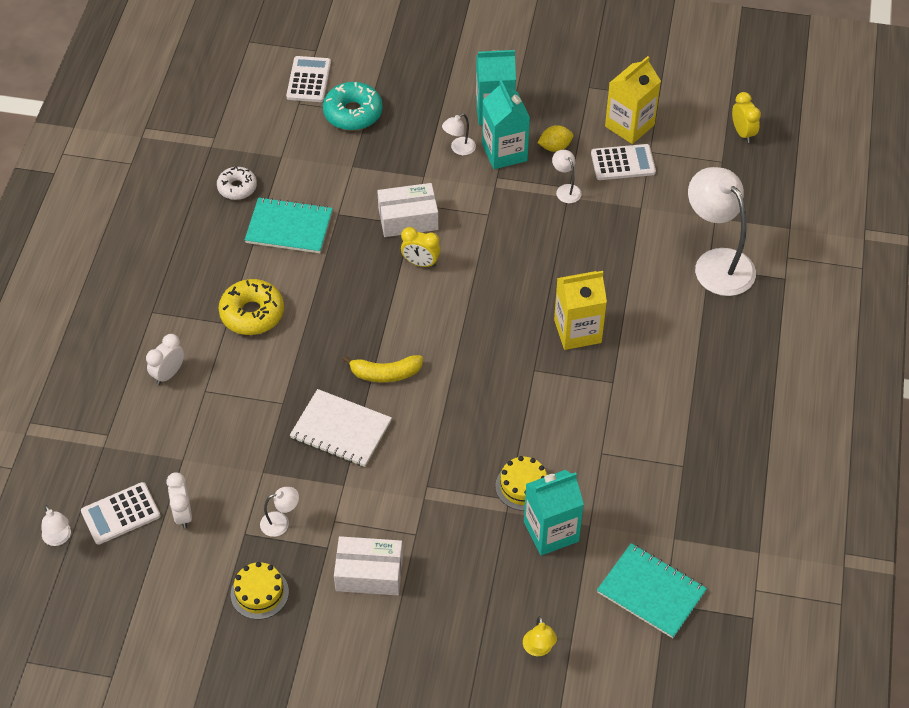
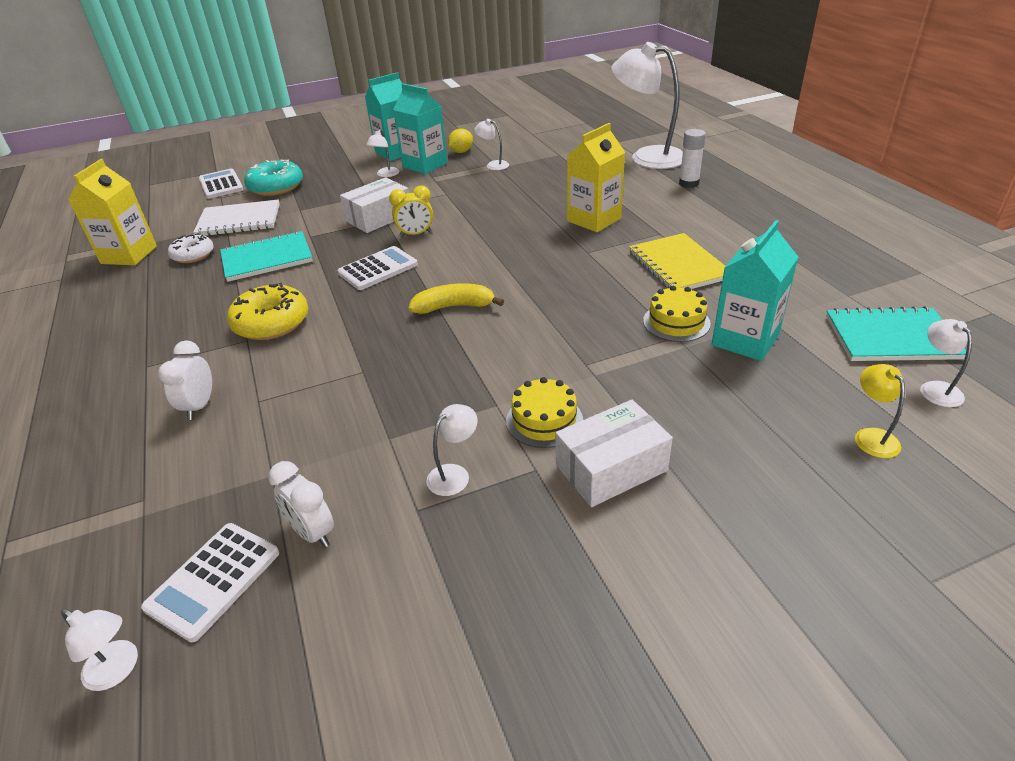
camera: 30 degrees left, 15 degrees down
(259, 593) = (495, 566): yellow cake -> yellow cake (544, 420)
(341, 429) = (448, 363): white notebook -> white notebook (239, 220)
(385, 373) = (454, 307): yellow banana -> yellow banana turned 150 degrees counterclockwise
(538, 649) = (871, 436): yellow lamp -> yellow lamp turned 150 degrees counterclockwise
(587, 429) = (678, 265): none -> yellow notebook
(623, 163) = (520, 143): white calculator -> white calculator (378, 269)
(623, 645) = (935, 388): none -> white lamp
(629, 126) = (503, 129): yellow carton -> yellow carton (129, 255)
(709, 329) = (688, 183): none -> white glue stick
(742, 133) = (583, 110): yellow clock -> none

